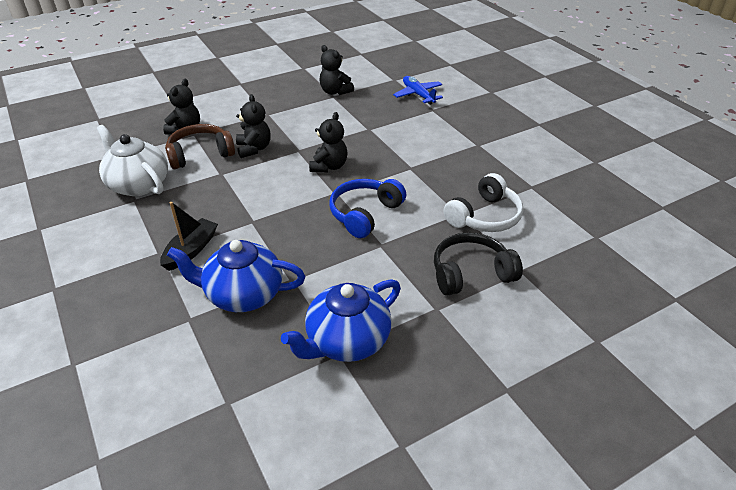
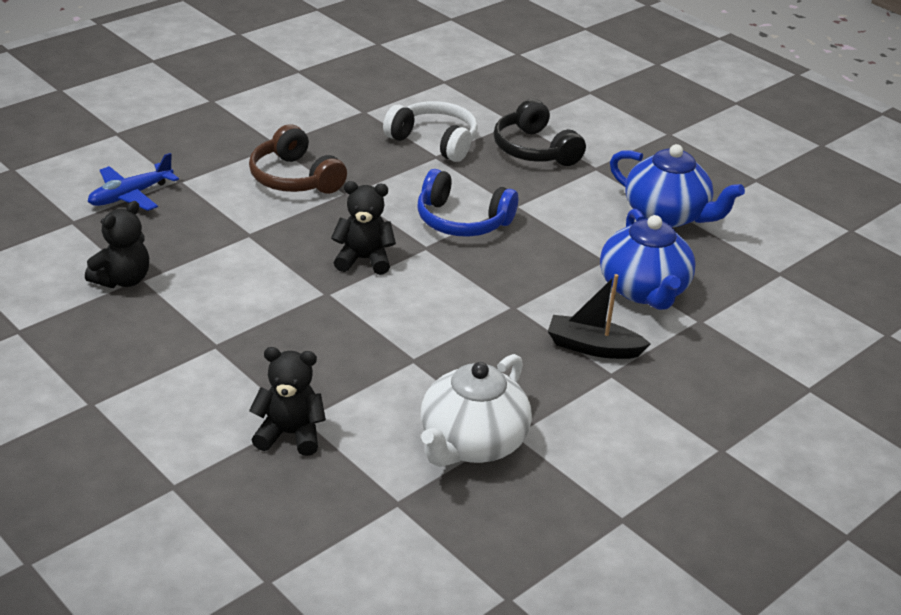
camera: 105 degrees left, 5 degrees down
(200, 154) = (365, 395): brown headphones -> brown headphones (295, 178)
(254, 149) = (333, 339): black teddy bear -> none

